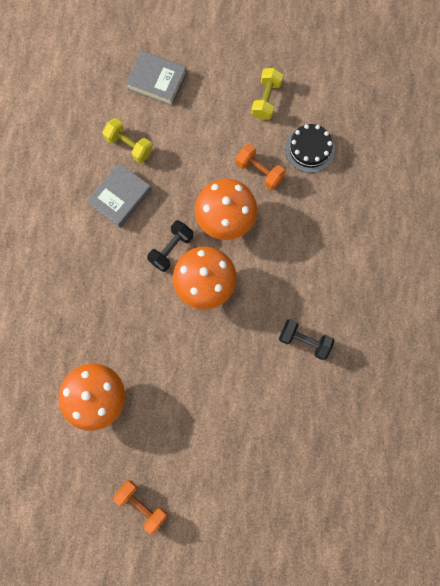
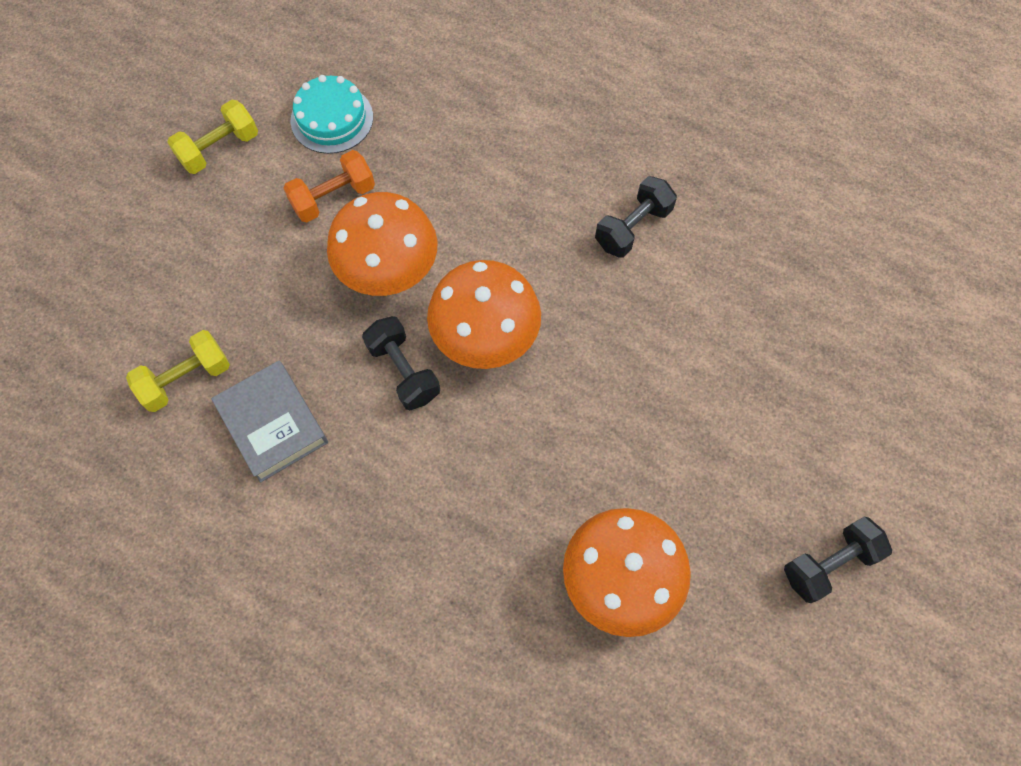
camera: 70 degrees left, 10 degrees down
(142, 504) = (829, 563): orange dumbbell -> black dumbbell
(157, 81) = (94, 296): grey book -> none
(266, 99) = (219, 149): yellow dumbbell -> yellow dumbbell turned 75 degrees counterclockwise
(309, 149) = (332, 119): black cake -> turquoise cake

